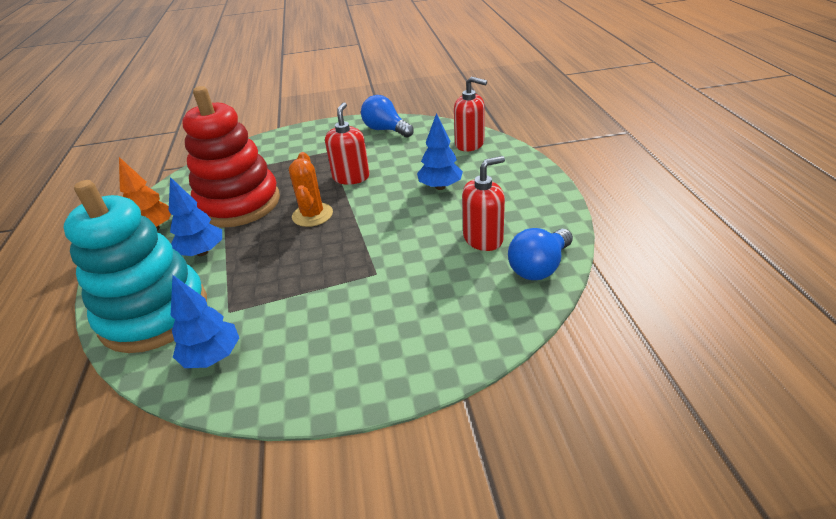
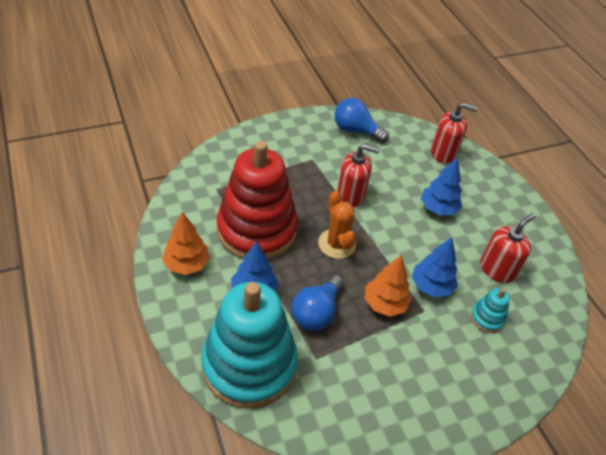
camera: 20 degrees left, 10 degrees up
(212, 356) = (328, 405): blue tree -> blue tree (431, 286)
(334, 266) = (385, 304): none -> orange tree
(351, 177) = (351, 195): red soap dispenser -> red soap dispenser turned 105 degrees clockwise
(448, 283) = (487, 318): none -> turquoise stacking toy
(539, 267) = (550, 299): blue light bulb -> blue light bulb (316, 312)

